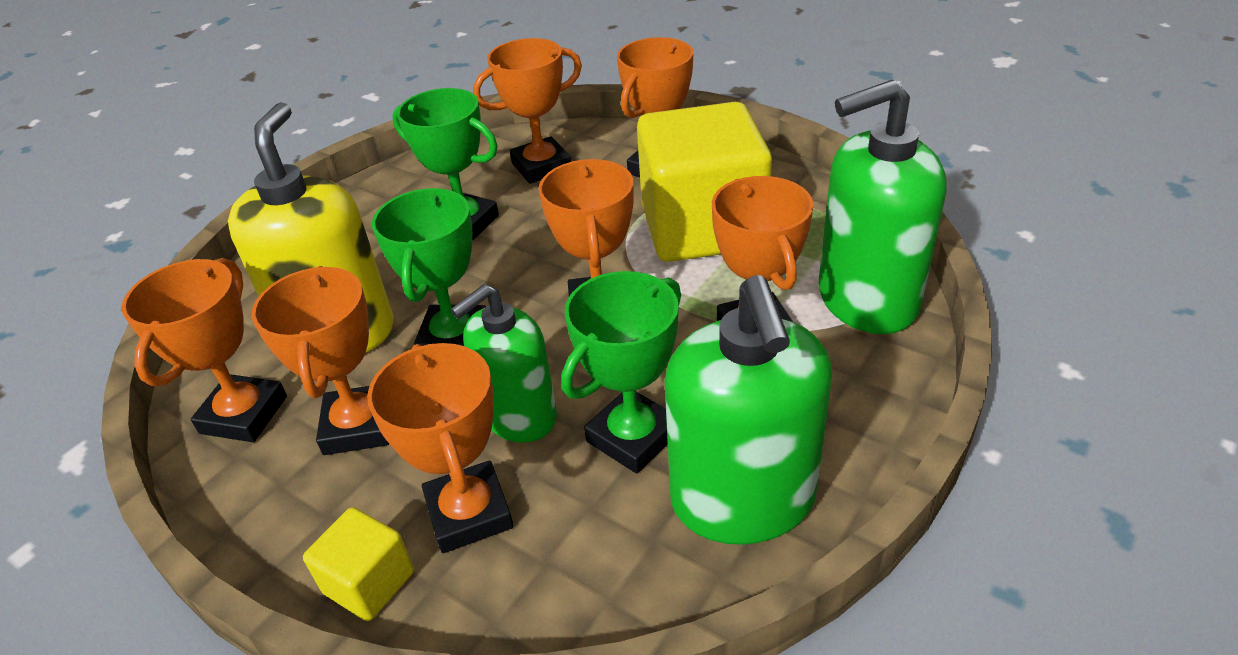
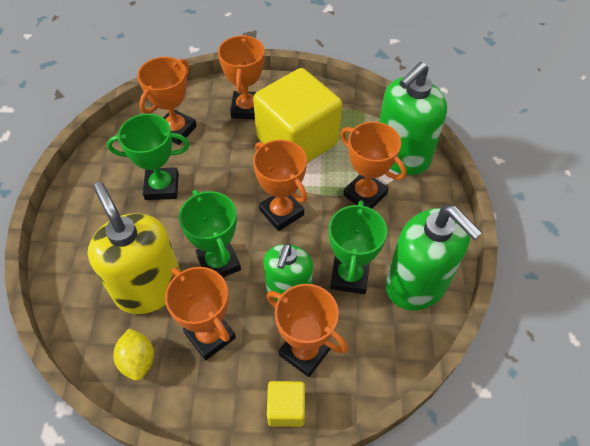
camera: 35 degrees left, 15 degrees up
(244, 415) = (138, 361): orange trophy -> yellow lemon

